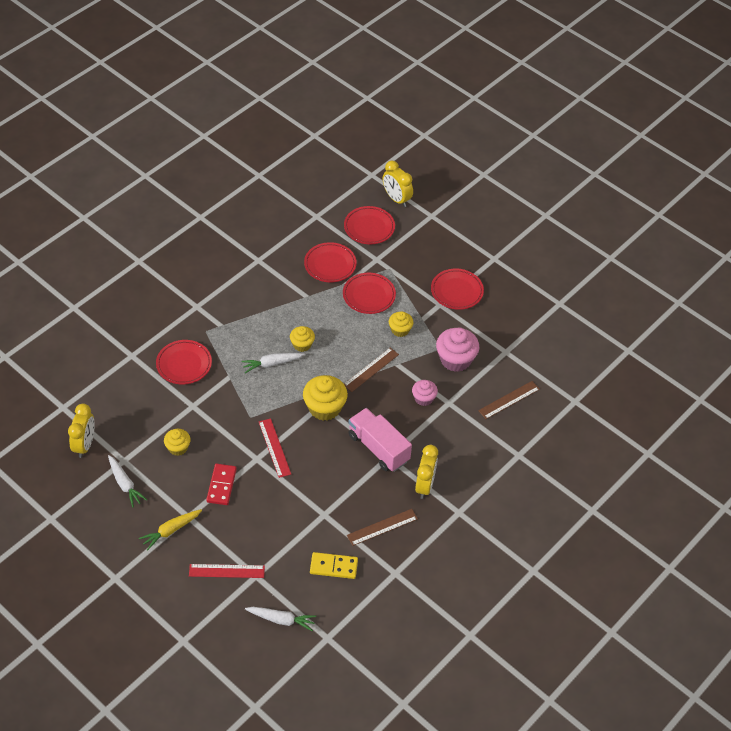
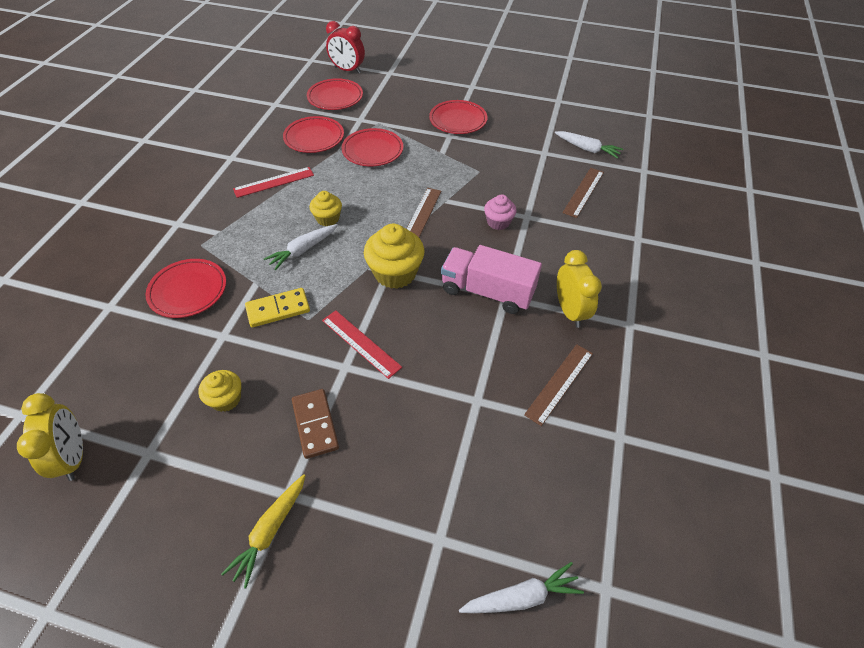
camera: 25 degrees left, 0 degrees up
(125, 484) = (163, 489): white carrot -> white carrot (587, 149)
(221, 485) = (315, 424): red domino -> brown domino
(226, 571) = (391, 555): red ruler -> red ruler (274, 182)
(333, 567) = (538, 468): yellow domino -> yellow domino (278, 309)
(396, 199) = (347, 70): yellow clock -> red clock
(400, 330) = (426, 169): yellow cupcake -> none
(455, 359) = (502, 176): pink cupcake -> none

